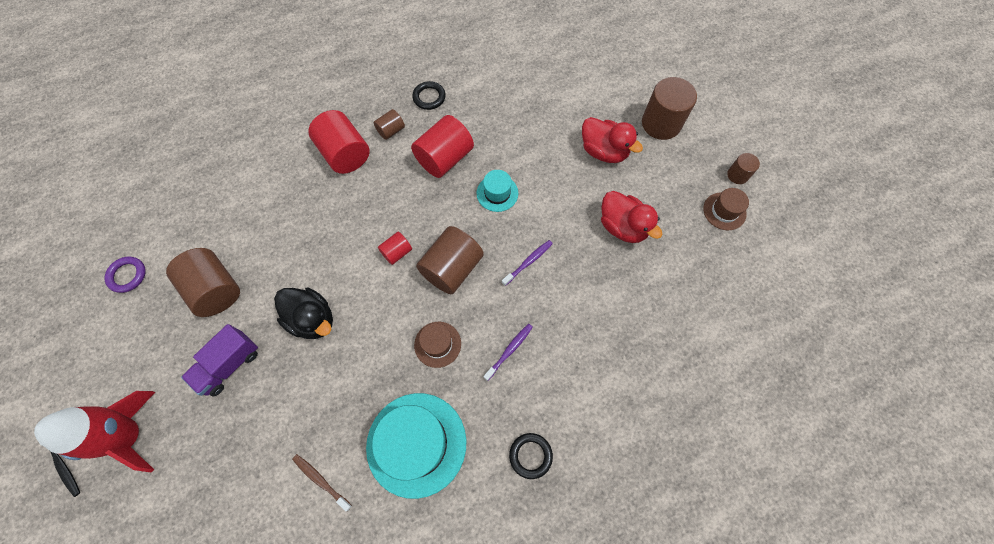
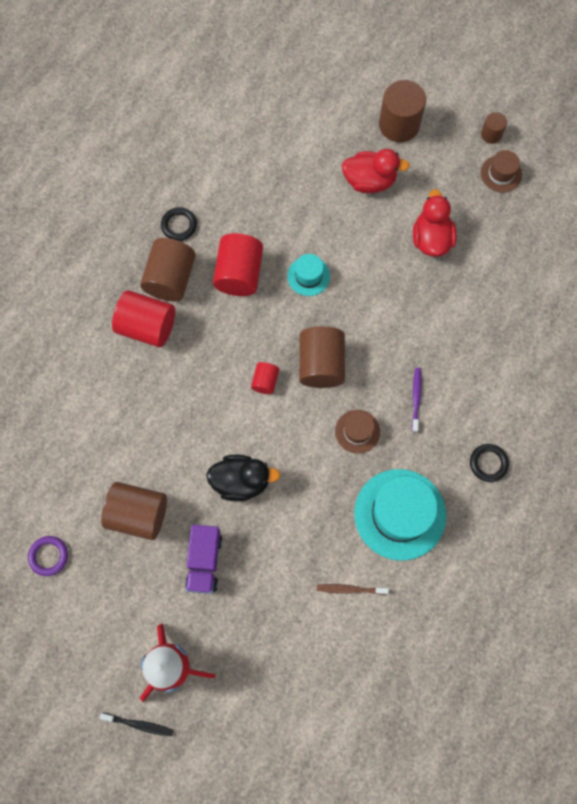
camera: 35 degrees left, 5 degrees up
(391, 130) = (170, 279): brown cylinder -> brown cylinder, size x1.95
(528, 262) = (378, 318): purple toothbrush -> none
(623, 227) = (431, 239): red duck -> red duck turned 105 degrees counterclockwise

